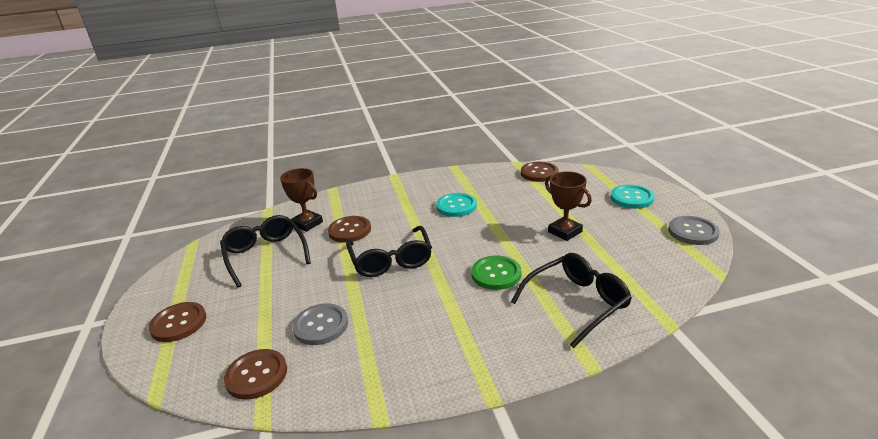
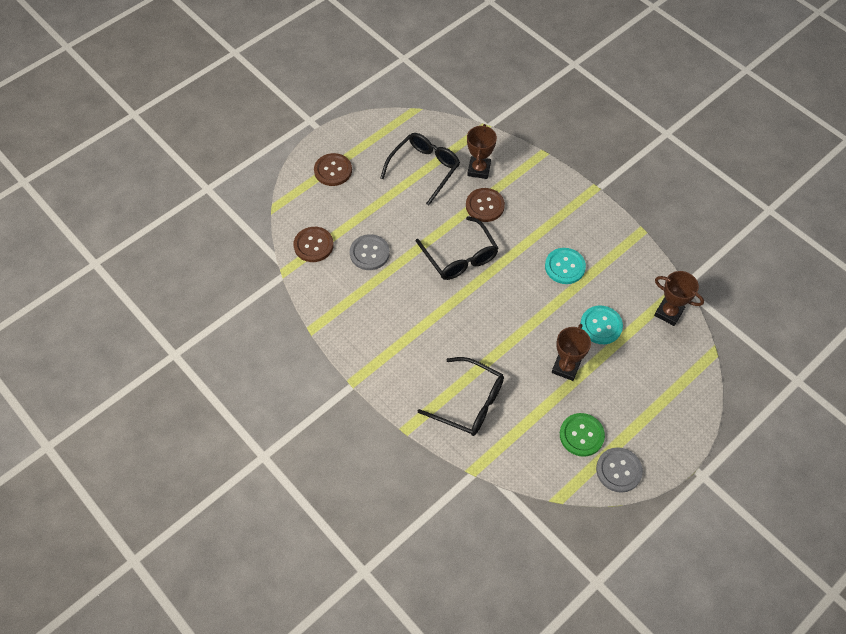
camera: 60 degrees right, 30 degrees up
(391, 260) = (460, 257): black glasses -> black glasses turned 75 degrees counterclockwise
(496, 274) = (478, 336): green button -> green button (581, 435)
(539, 173) = (668, 313): brown button -> brown trophy
(631, 198) = (658, 408): turquoise button -> turquoise button (601, 325)

